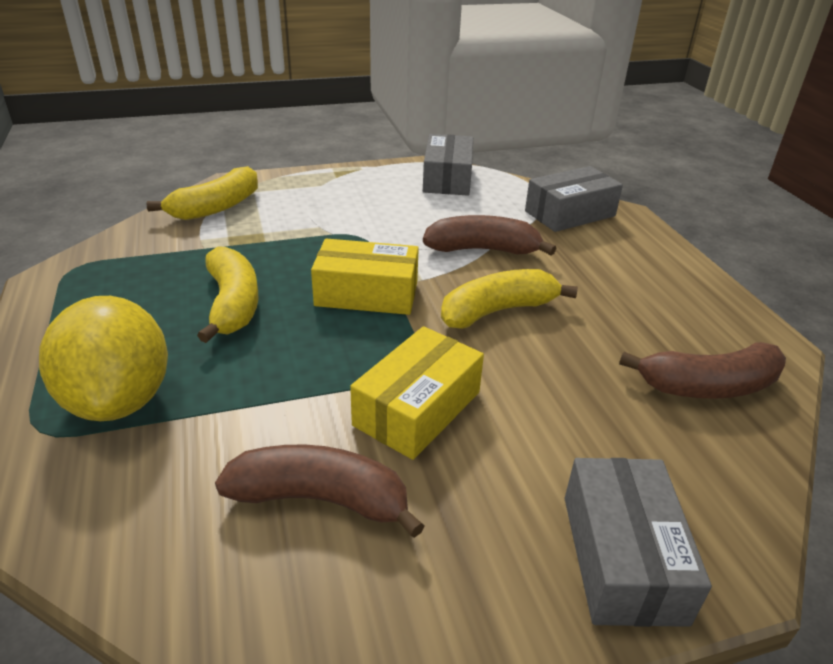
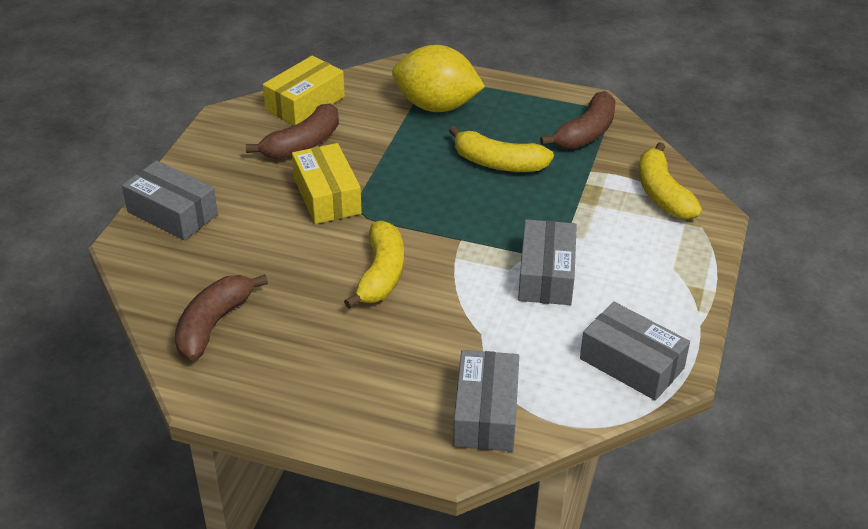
camera: 125 degrees right, 5 degrees up
(367, 293) = (460, 223): yellow box -> yellow box (305, 103)
(392, 230) = (546, 275): none -> grey box
(483, 249) = (469, 312): brown banana -> brown banana (586, 133)

